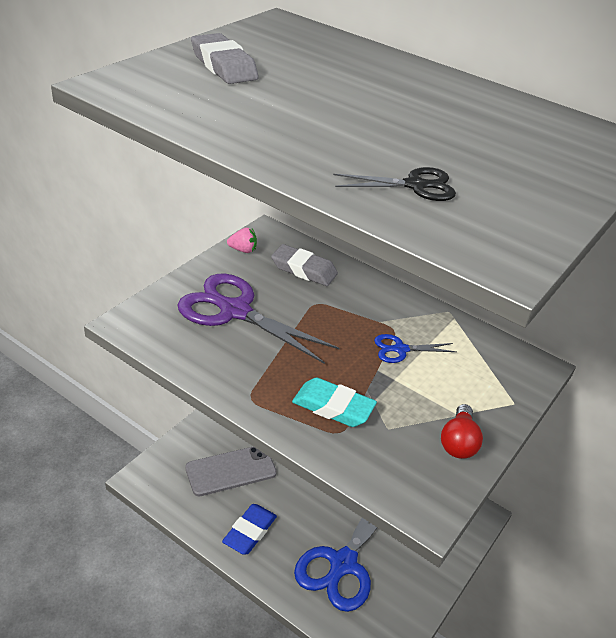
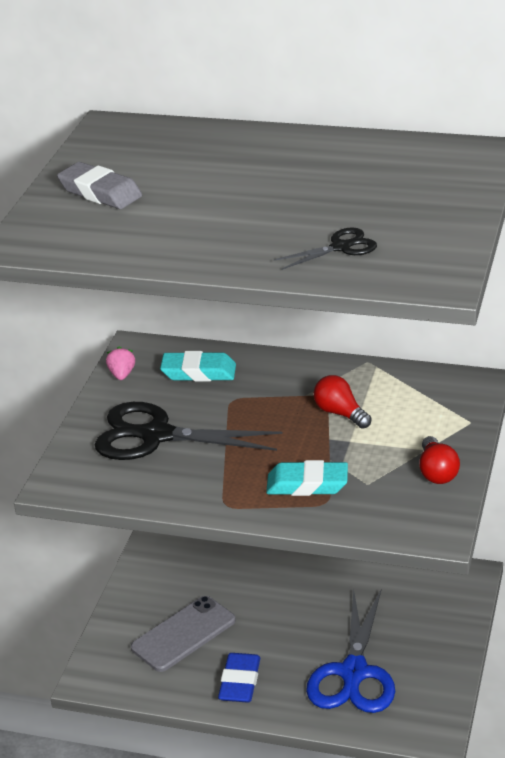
camera: 15 degrees left, 5 degrees down
(234, 311) = (155, 436): purple scissors -> black scissors
(243, 250) = (122, 374): pink strawberry -> pink strawberry turned 75 degrees counterclockwise
(304, 270) = (198, 372): grey eraser -> turquoise eraser
(400, 349) = (340, 413): blue scissors -> red light bulb

